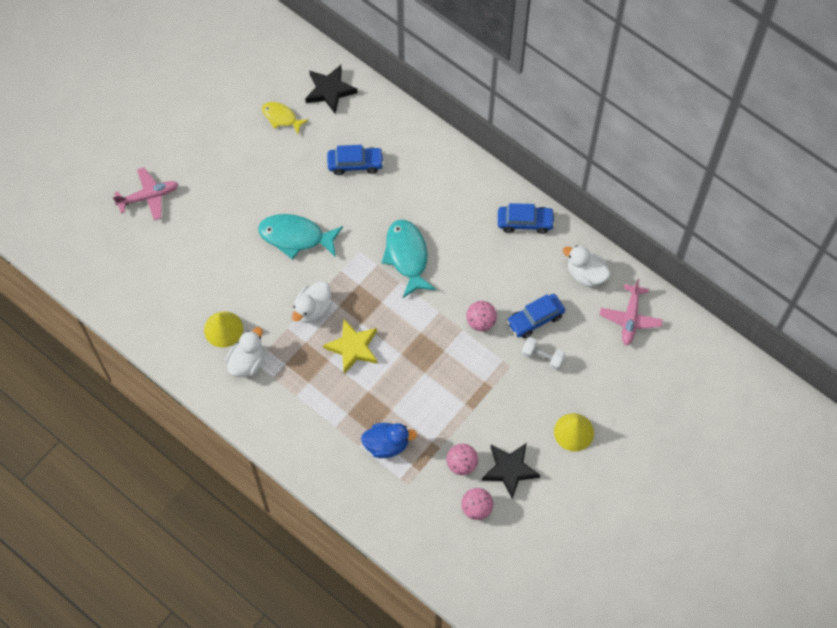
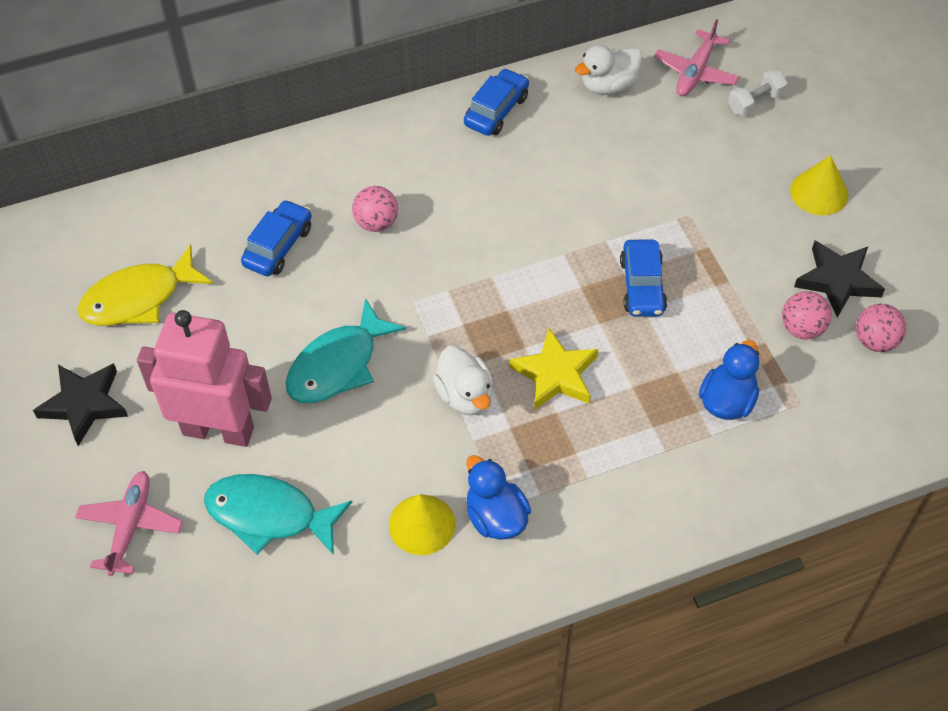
camera: 60 degrees left, 10 degrees down
(224, 203) = (218, 430): none -> pink robot
(247, 362) = (496, 517): white duck -> blue duck
(281, 117) = (139, 298): yellow fish -> yellow fish, size x1.67
(329, 90) = (145, 225): black star -> black star (84, 404)
(407, 256) = (459, 251): turquoise fish -> turquoise fish (269, 515)
(481, 321) = (606, 216): pink ball -> pink ball (376, 223)
(535, 319) = (638, 160): blue car -> blue car (642, 286)
(542, 357) = (696, 177): white dumbbell -> white dumbbell (755, 102)
(630, 318) = (695, 72): pink plane -> pink plane turned 75 degrees clockwise

